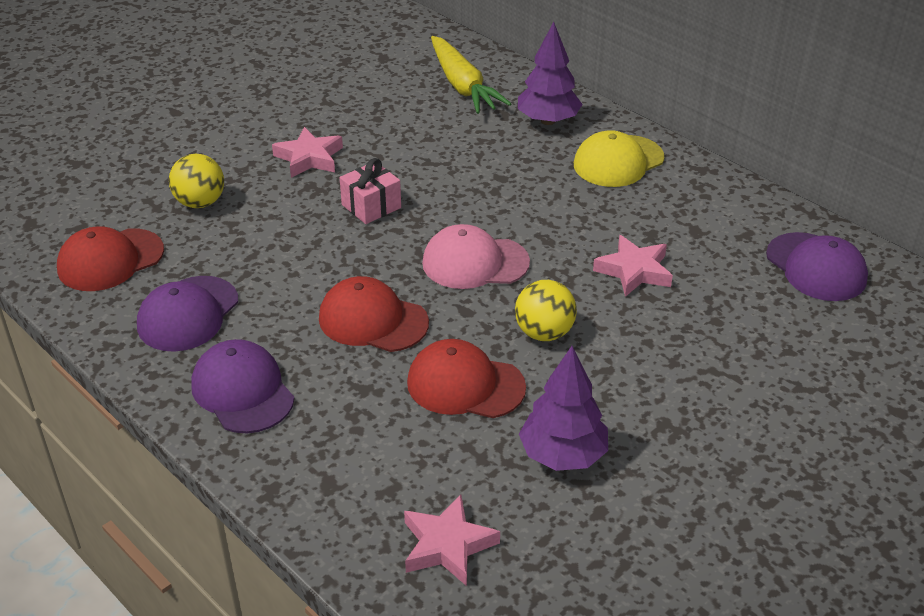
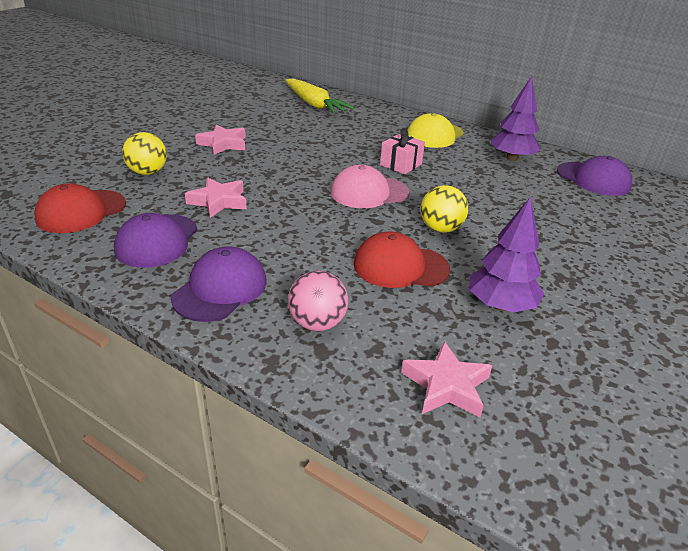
camera: 15 degrees left, 5 degrees down
(242, 391) = (220, 289): purple cap -> purple cap turned 75 degrees clockwise
(336, 450) = (317, 323): none -> pink ball
(371, 206) = (279, 167): pink gift -> pink gift (400, 164)
(373, 320) = (309, 232): red cap -> none
(548, 120) = (378, 118): purple tree -> purple tree (511, 158)
(634, 271) = (480, 189): pink star -> pink star (218, 201)

